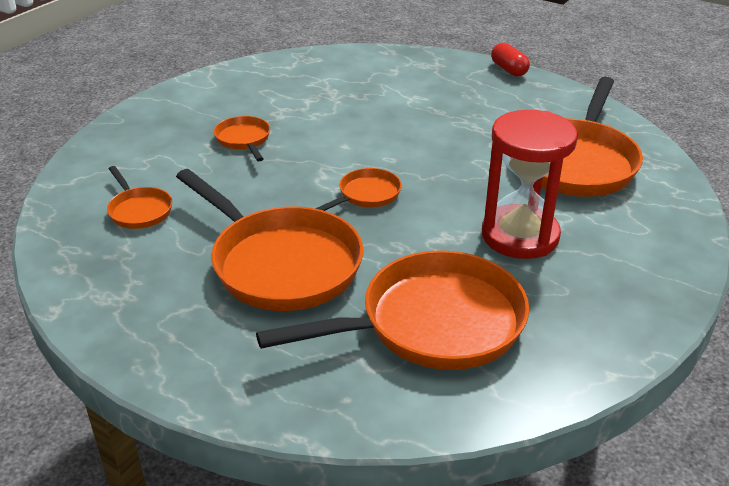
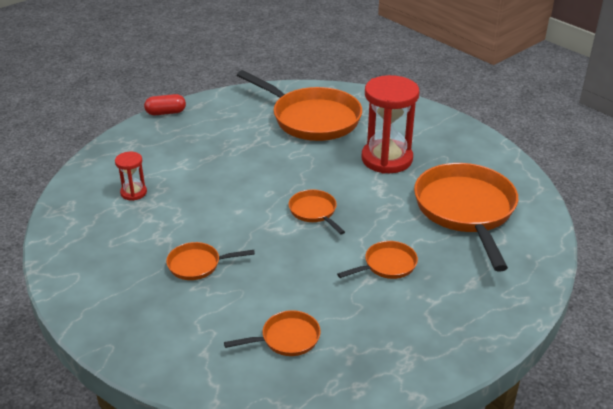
camera: 75 degrees left, 0 degrees up
(280, 263) = (387, 265): orange pan -> orange pan, size x0.47
(348, 84) = (133, 193): none -> red hourglass

